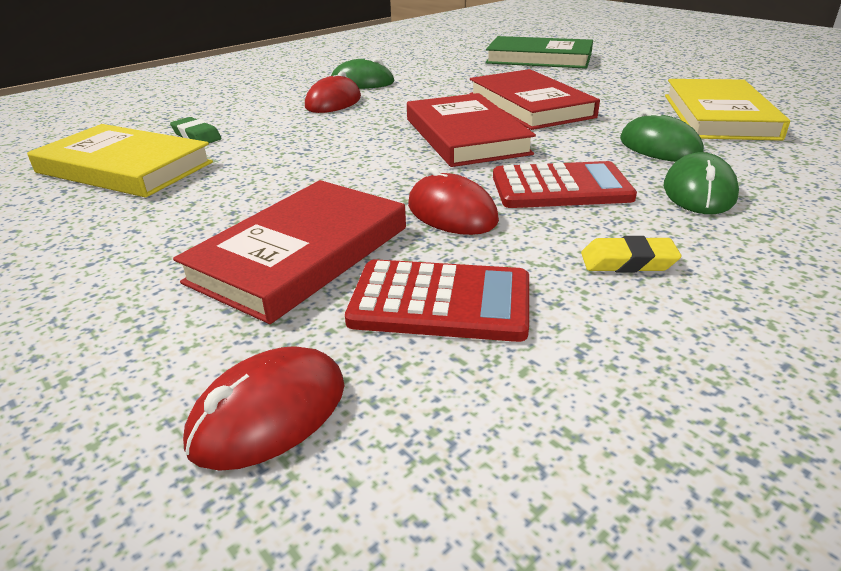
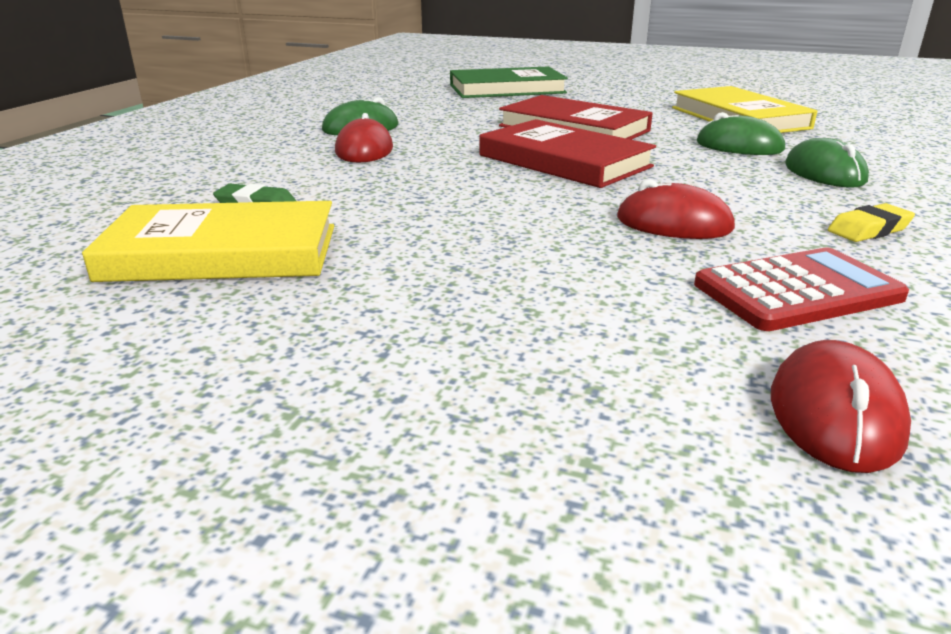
camera: 30 degrees left, 5 degrees down
(301, 254) = (606, 286): red book -> none
(561, 188) = (723, 188): red calculator -> none

